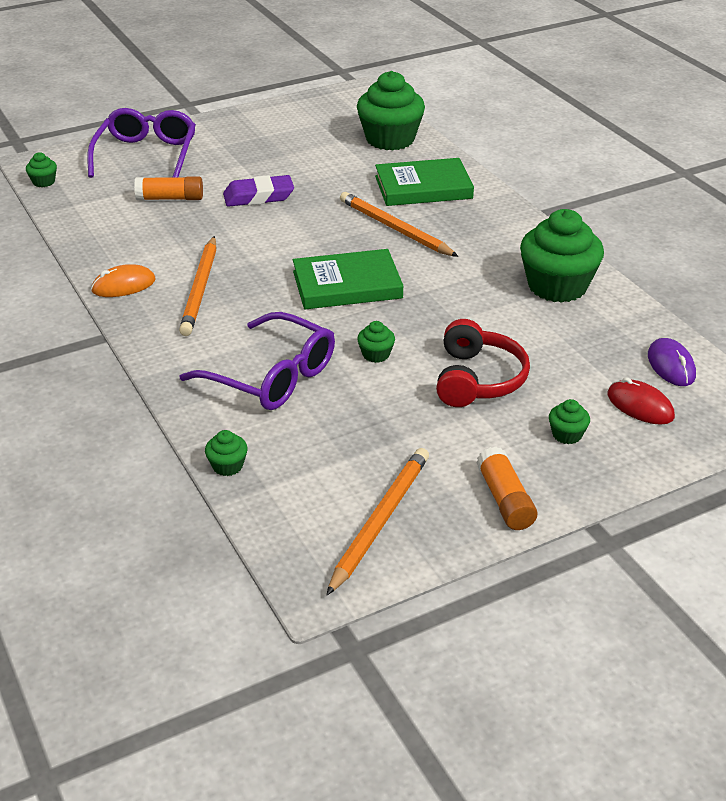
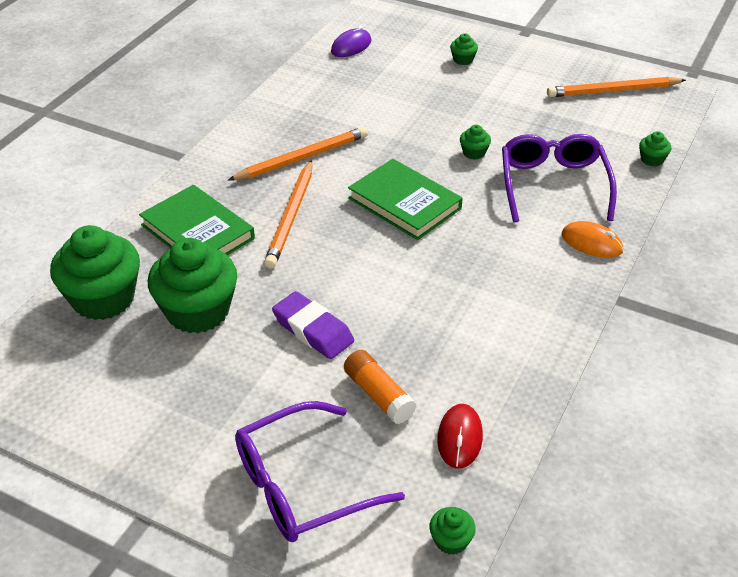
camera: 125 degrees left, 5 degrees up
(123, 285) = (549, 327): orange mouse -> orange mouse (591, 243)
(201, 289) = (499, 278): orange pencil -> orange pencil (302, 158)
(477, 379) = (449, 105): red headphones -> none
(505, 499) = (542, 61): orange glue stick -> none
(557, 286) = (300, 111): green cupcake -> green cupcake (198, 311)
(640, 406) = (405, 46): red mouse -> red mouse (460, 438)

